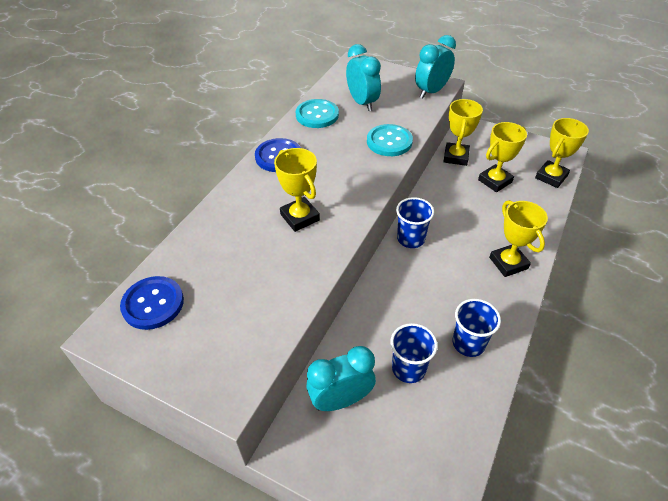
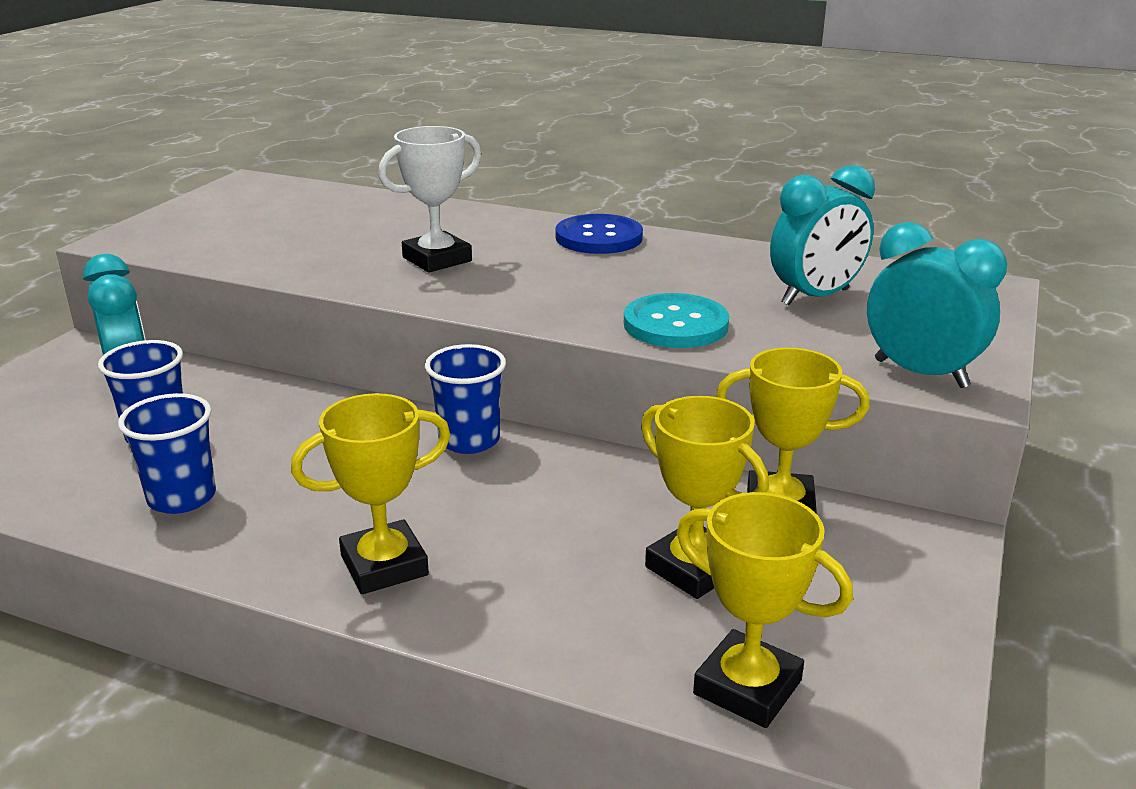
camera: 85 degrees right, 20 degrees down
(153, 304) = (284, 195): blue button -> none
(300, 217) = (437, 259): yellow trophy -> white trophy
(317, 115) = (744, 259): turquoise button -> none

